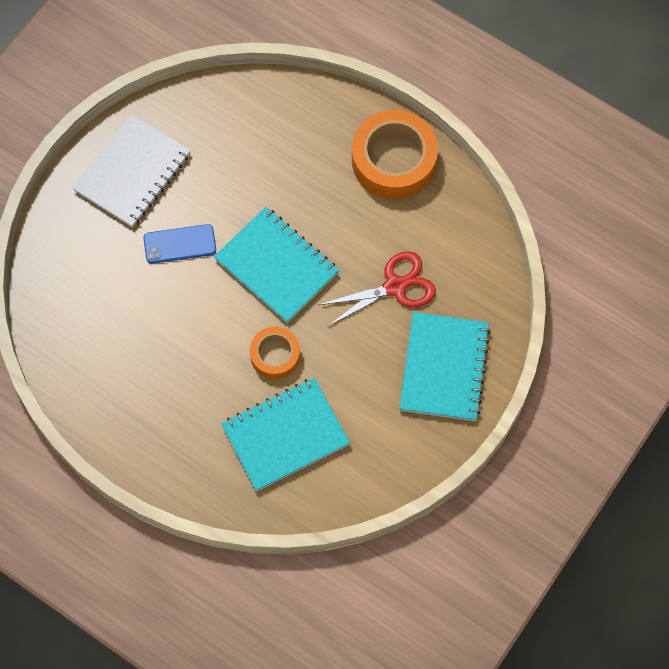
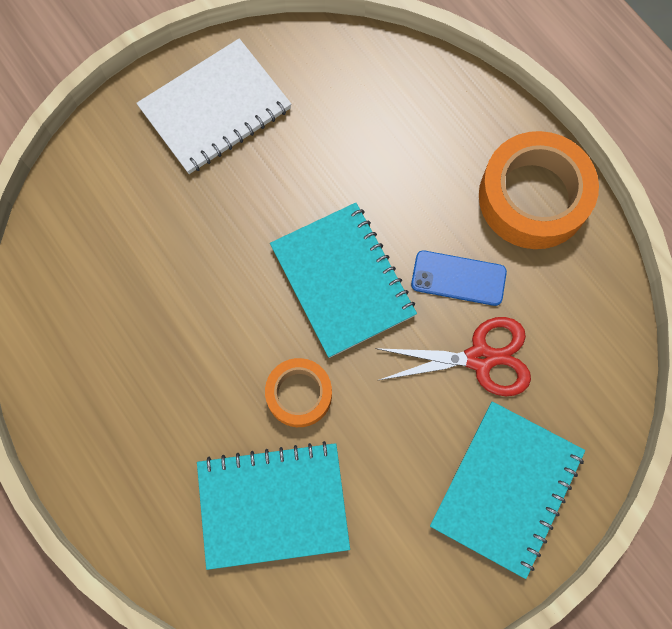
camera: 20 degrees right, 5 degrees up
(180, 244) = (237, 213): blue phone -> blue phone (458, 278)

